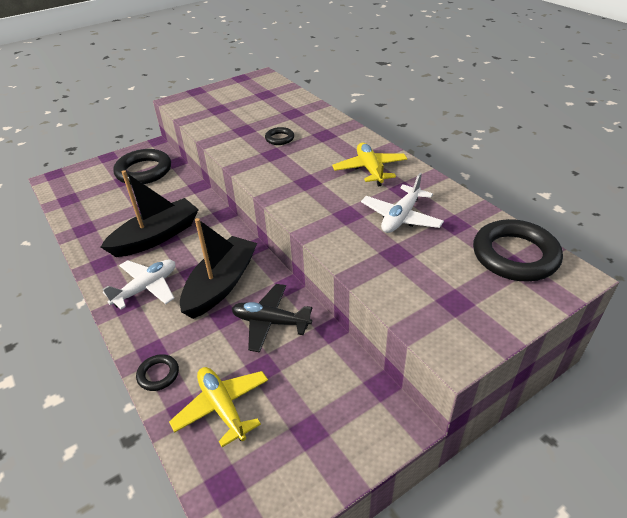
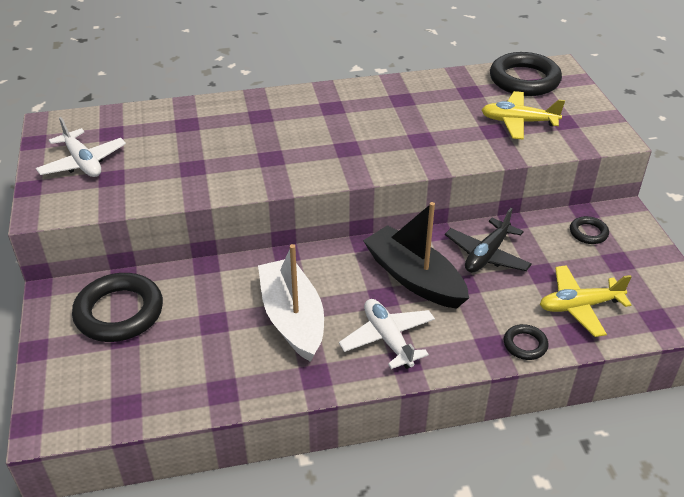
camera: 70 degrees left, 0 degrees up
(156, 237) = (292, 318): black boat -> white boat
(279, 138) = (240, 146): black ring -> black ring (588, 233)
(370, 169) = (354, 107): yellow plane -> yellow plane (518, 122)
(401, 217) = (444, 113): white plane -> white plane (83, 162)

